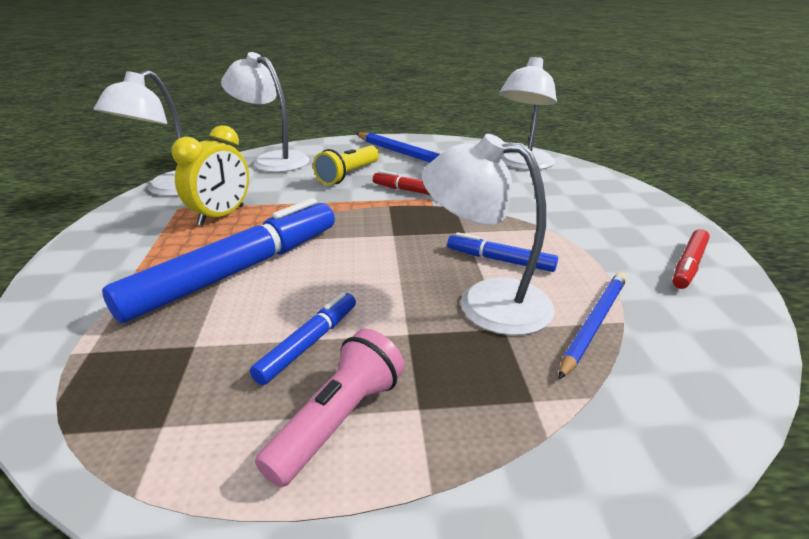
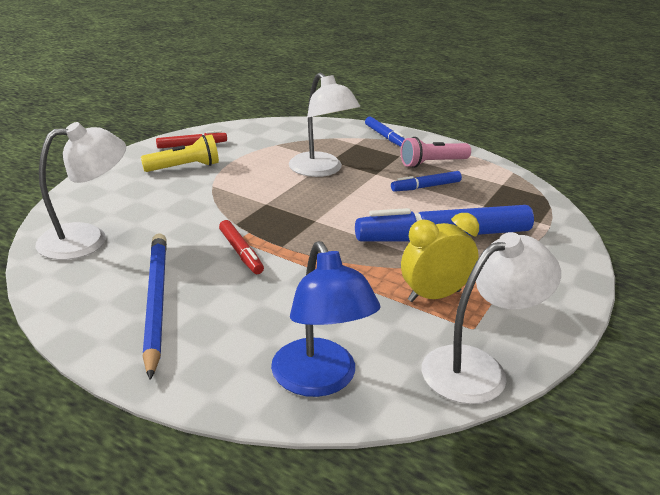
camera: 145 degrees left, 0 degrees up
(272, 160) = (320, 380): white lamp -> blue lamp
(348, 175) = (265, 302): yellow flashlight -> yellow flashlight (184, 167)
(500, 260) = (278, 182): blue marker -> blue marker (385, 137)
(593, 323) = (289, 148): blue pencil -> none

